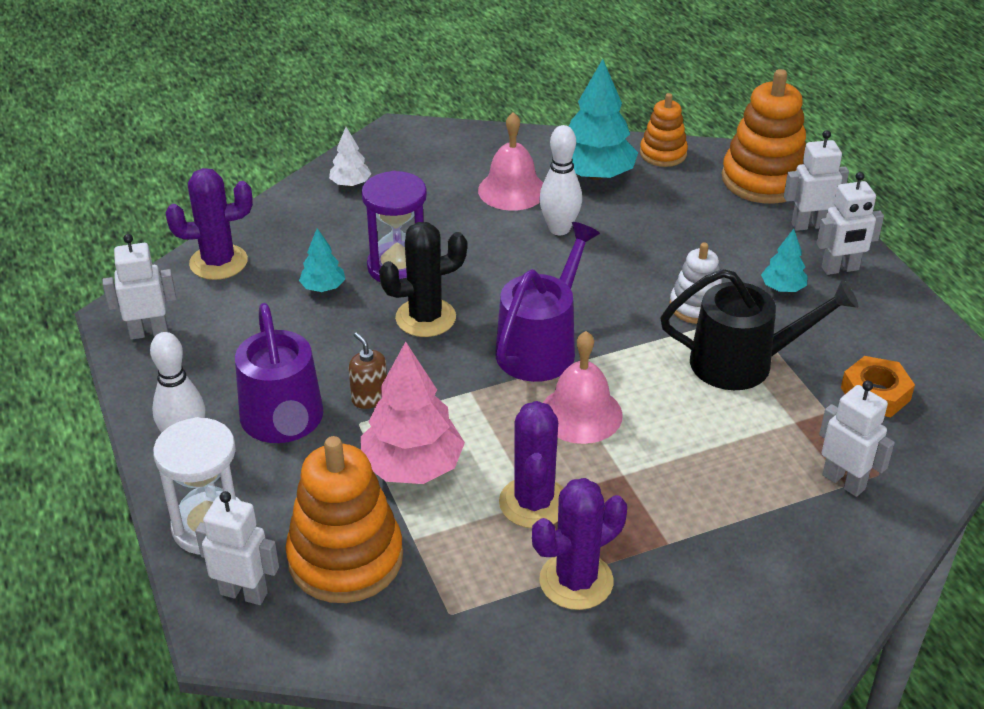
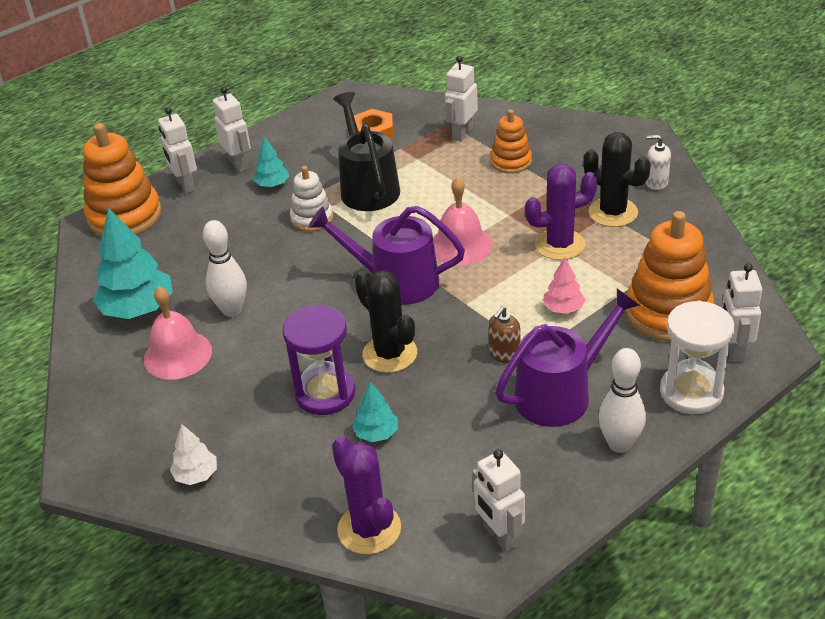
camera: 105 degrees left, 0 degrees up
(412, 467) = (563, 308): pink tree -> pink tree, size x0.51
(576, 581) = (613, 212): purple cactus -> black cactus
(626, 659) = (656, 182): none -> white soap dispenser
(663, 154) = (94, 277): orange stacking toy -> orange stacking toy (511, 162)

